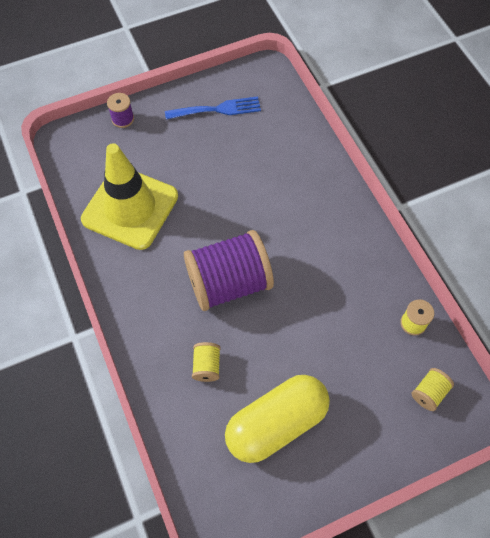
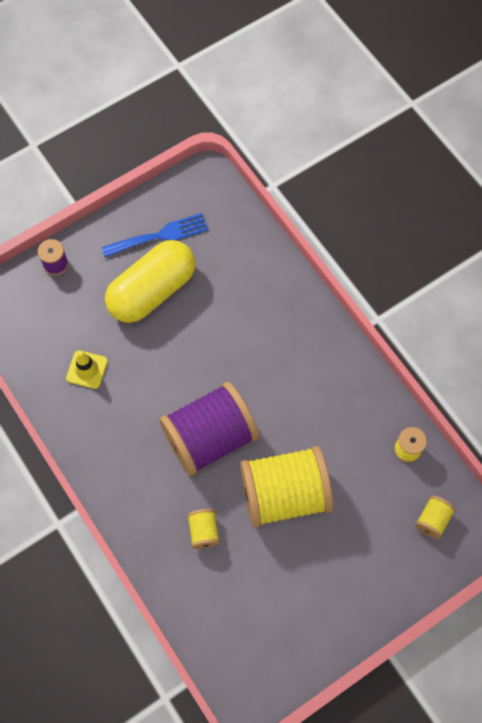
camera: 10 degrees left, 5 degrees up
(130, 208) = (87, 369): yellow traffic cone -> yellow traffic cone, size x0.41
(276, 423) = (285, 578): yellow capsule -> yellow capsule (152, 291)
(289, 345) = (284, 494): none -> yellow spool

